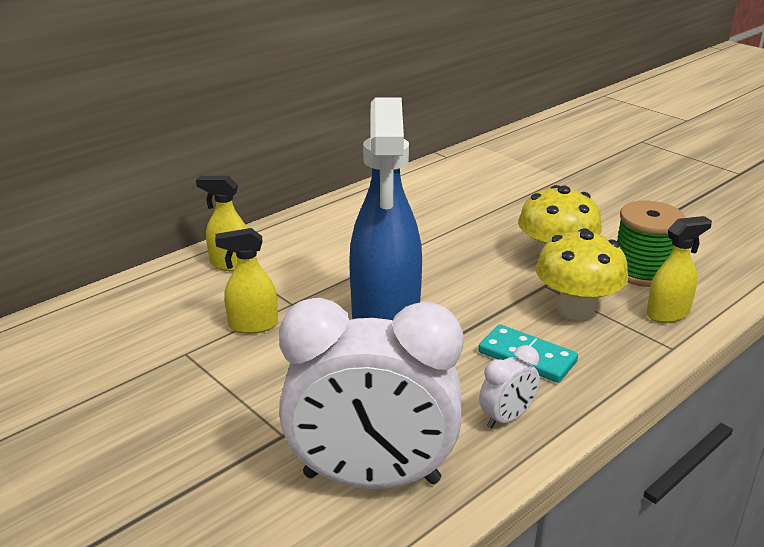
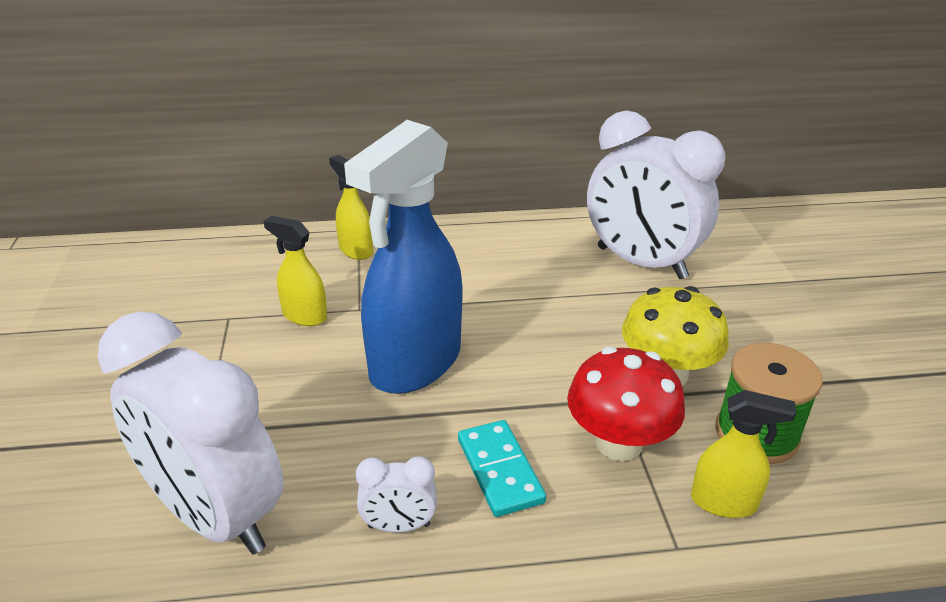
camera: 35 degrees right, 5 degrees up
(458, 199) = (641, 263): none -> white clock
(576, 309) = (618, 443): yellow mushroom -> red mushroom

